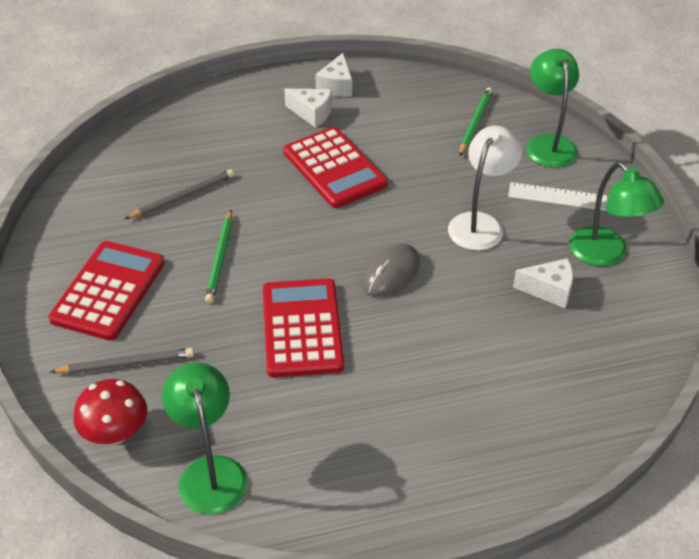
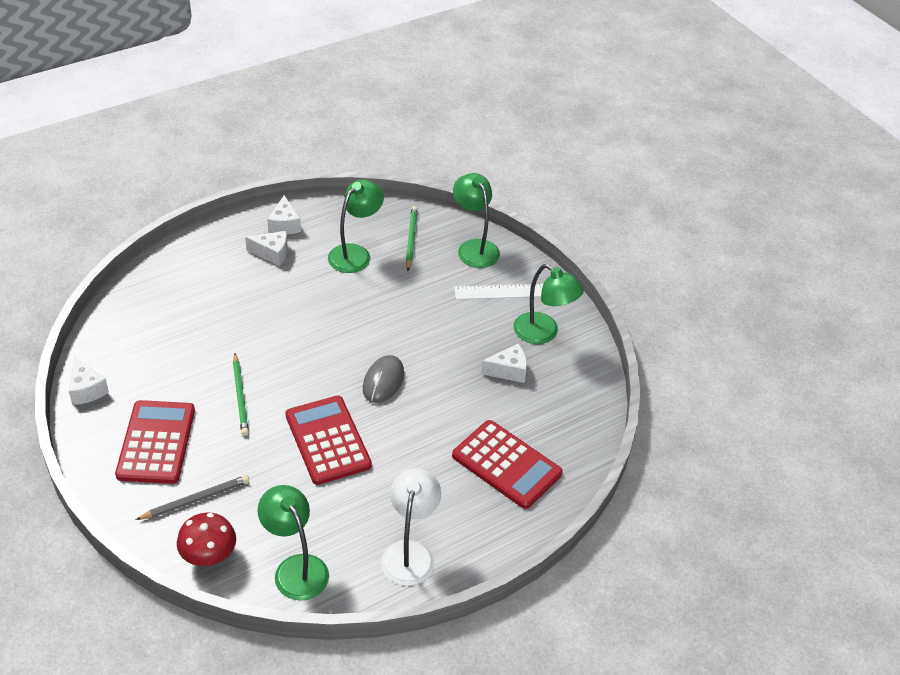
camera: 20 degrees left, 0 degrees up
(58, 220) = (86, 390): none -> white cheese
(183, 197) = (188, 349): grey pencil -> none
(335, 168) = (308, 300): red calculator -> red calculator (506, 464)
(405, 128) = (355, 253): none -> green lamp
(480, 223) = (440, 326): white lamp -> white lamp (410, 553)

